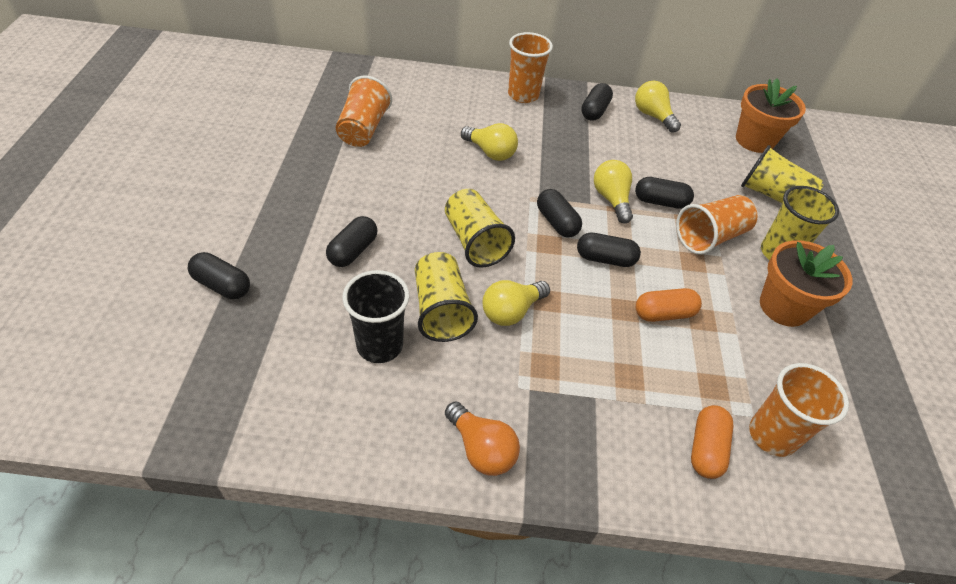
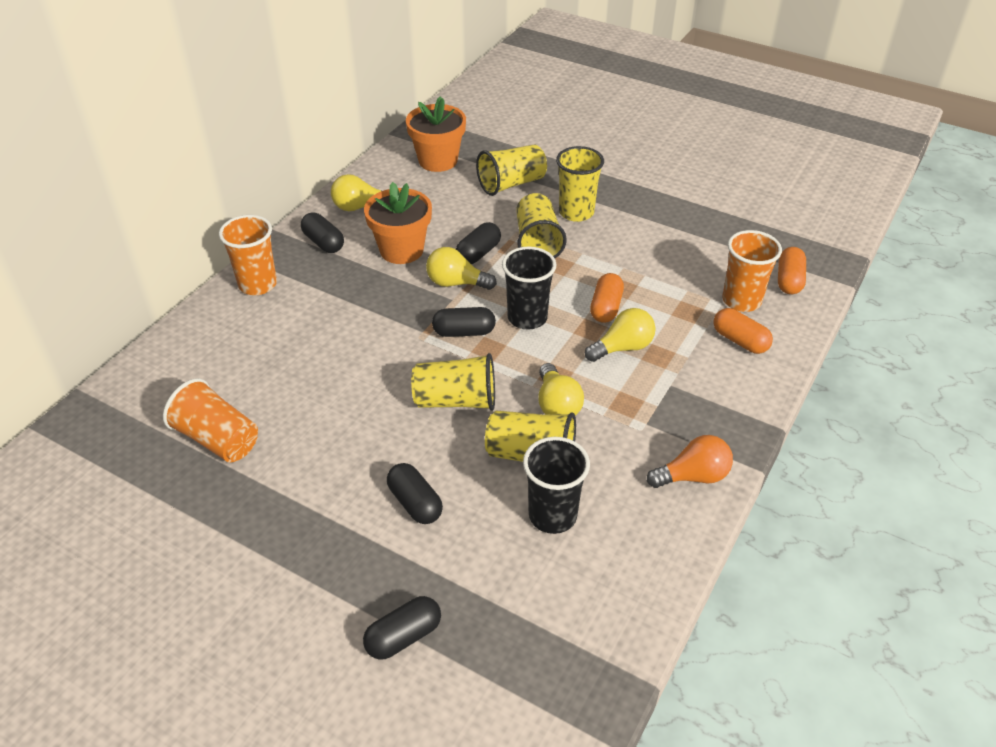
camera: 60 degrees left, 5 degrees down
(490, 152) = (333, 343): yellow light bulb -> yellow light bulb (622, 347)
(605, 259) = (527, 318): black capsule -> black cup
(710, 237) = (537, 242): orange cup -> yellow cup
(784, 307) = (631, 237): orange flower pot -> orange flower pot (401, 250)
(849, 480) = (789, 280): none -> orange capsule

